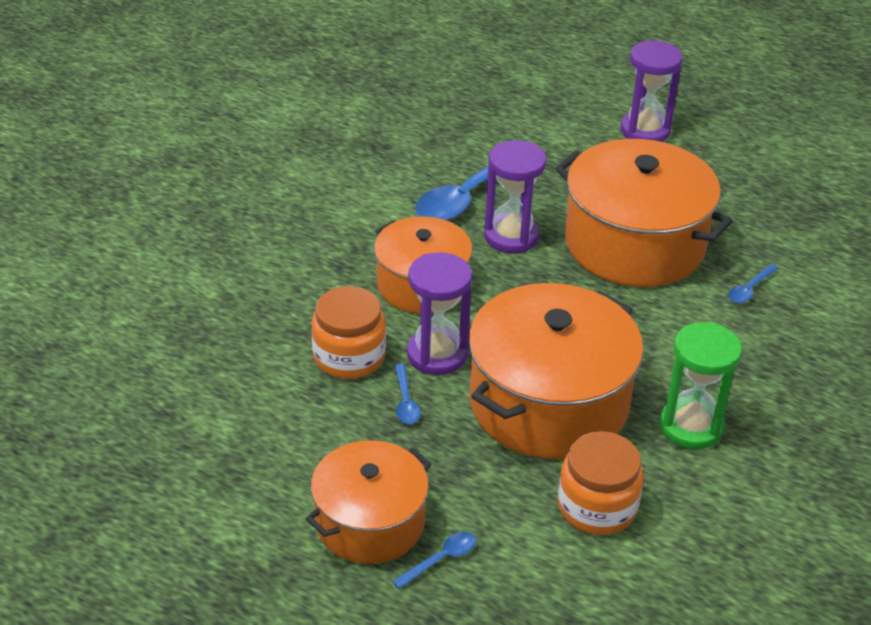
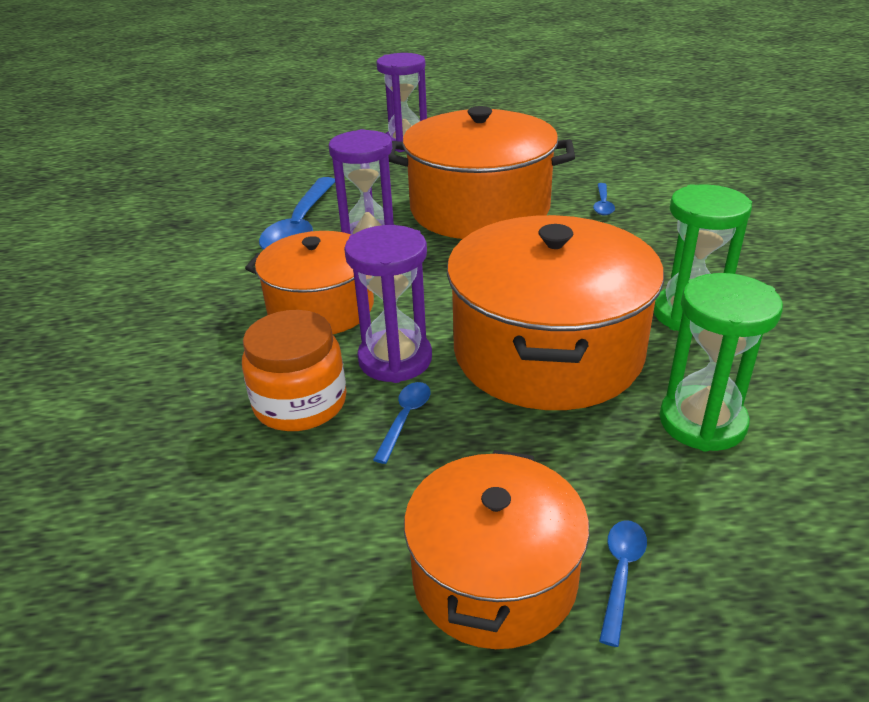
camera: 30 degrees left, 5 degrees down
(405, 401) = (405, 418): blue spoon -> blue spoon turned 120 degrees counterclockwise
(597, 507) = (702, 422): orange jar -> green hourglass

